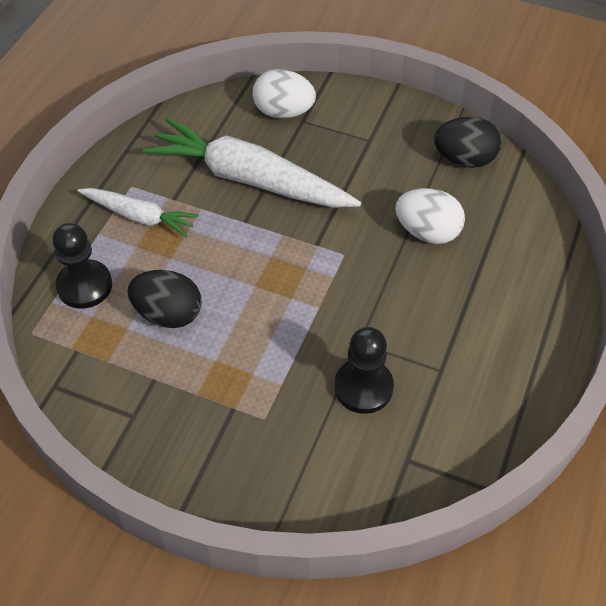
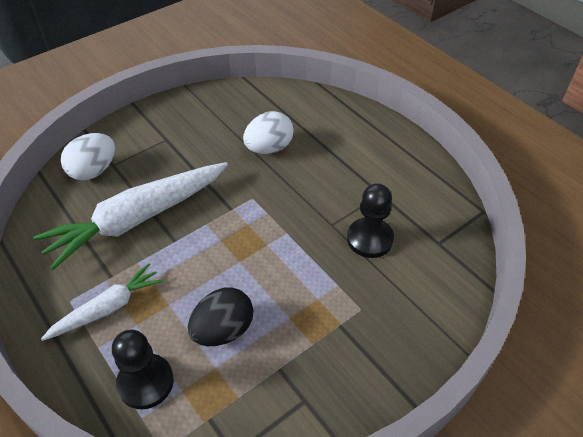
camera: 60 degrees left, 5 degrees down
(464, 159) = (226, 104): black egg -> none

